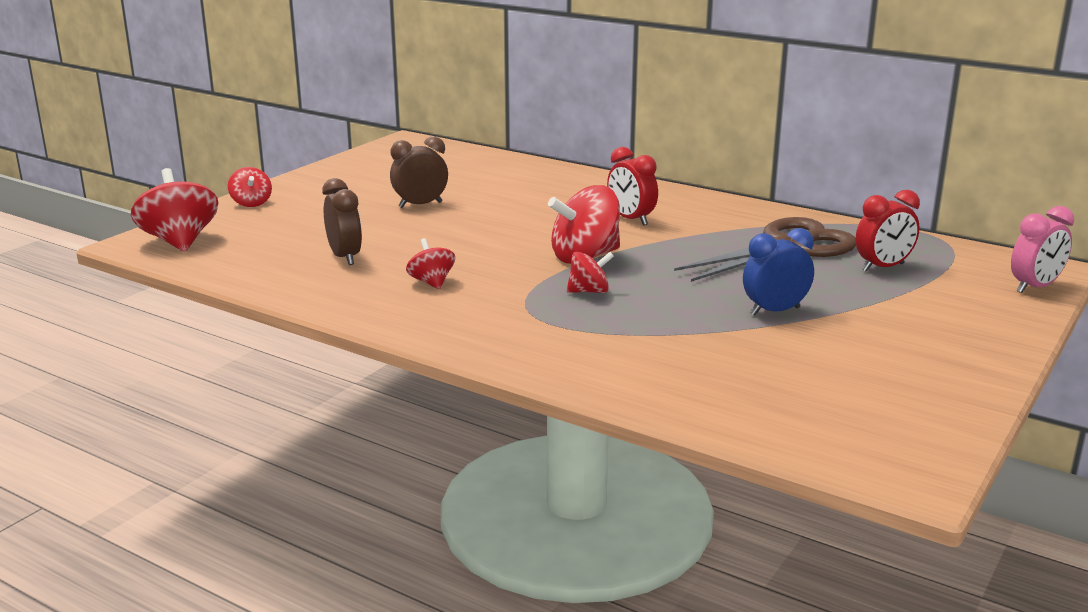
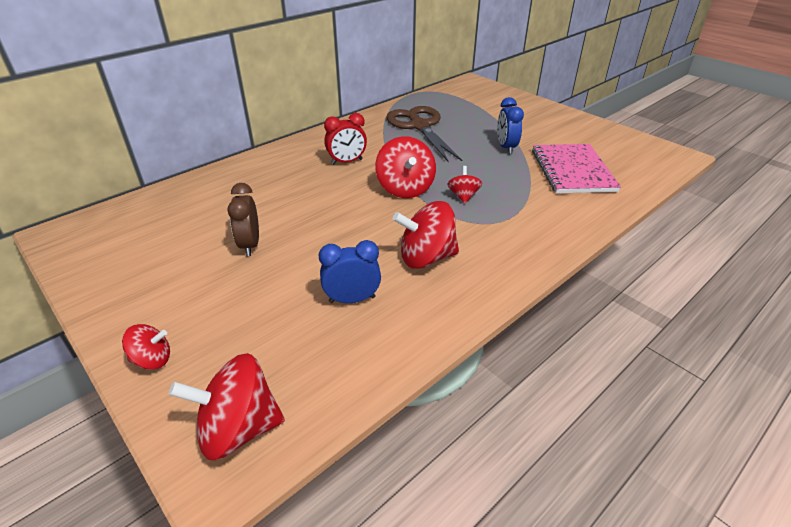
camera: 75 degrees left, 15 degrees up
(345, 257) = (352, 299): brown clock -> blue clock
(431, 282) = (426, 258): red spinning top -> red spinning top, size x1.80
(737, 366) = (572, 171): none -> pink notebook
(883, 267) = (457, 111): red clock -> none
(1035, 287) = (492, 88): pink clock -> none

